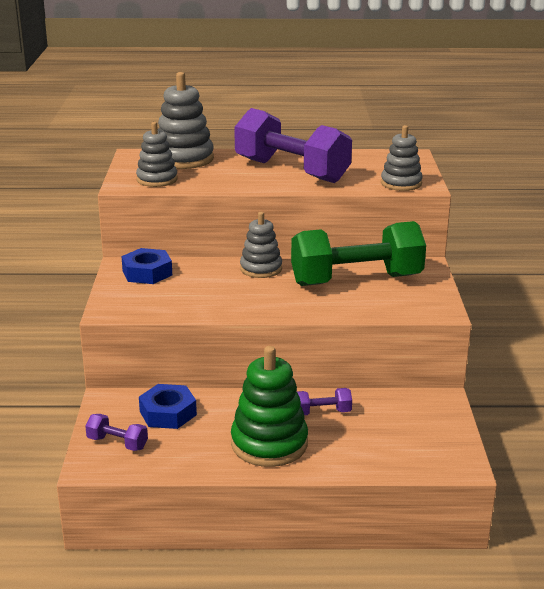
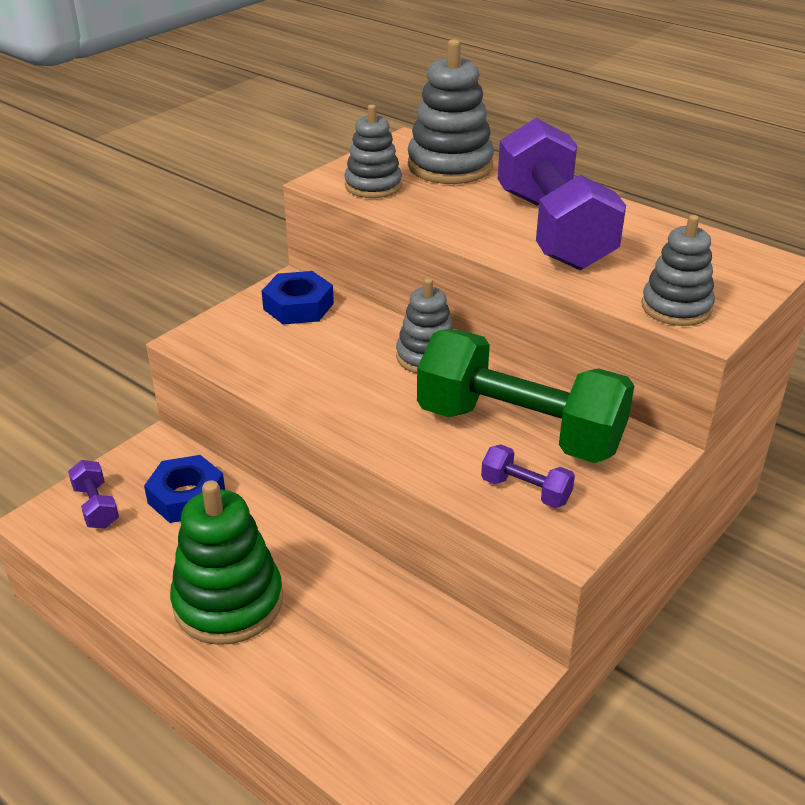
camera: 40 degrees right, 10 degrees up
(322, 412) = (339, 595): purple dumbbell -> purple dumbbell (525, 491)

